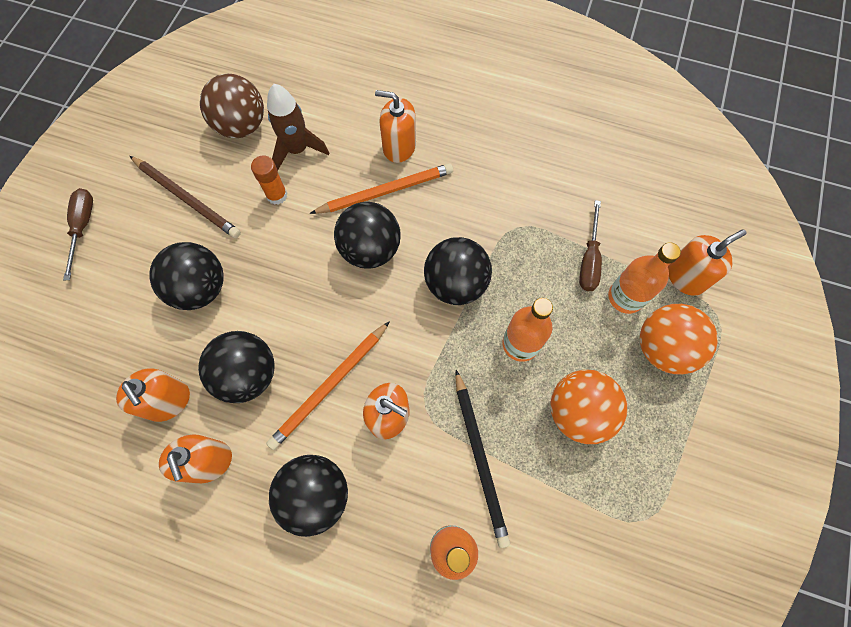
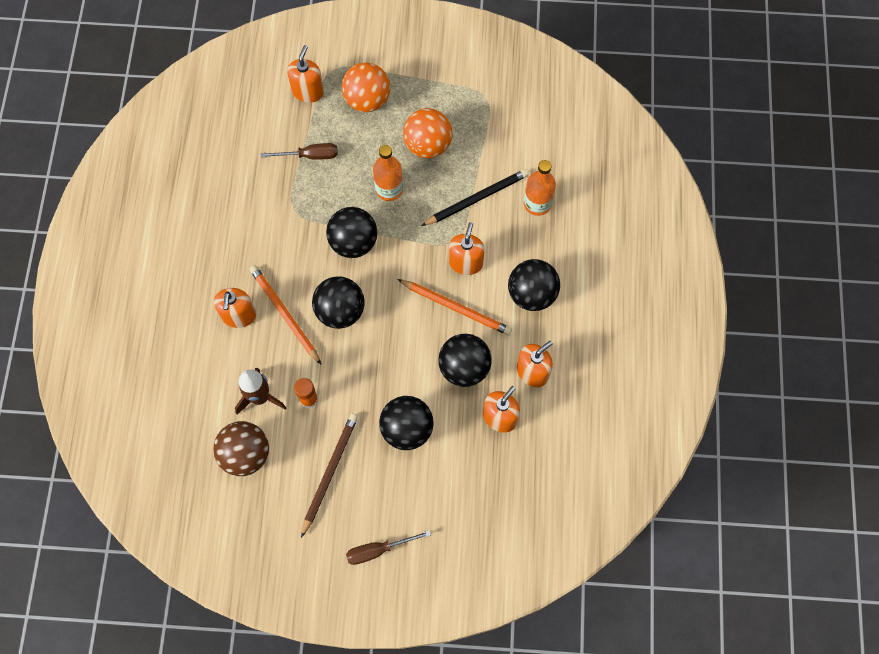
camera: 105 degrees left, 0 degrees up
(625, 297) = (334, 128): orange bottle -> none
(686, 277) = (308, 91): orange soap dispenser -> orange soap dispenser turned 60 degrees clockwise

